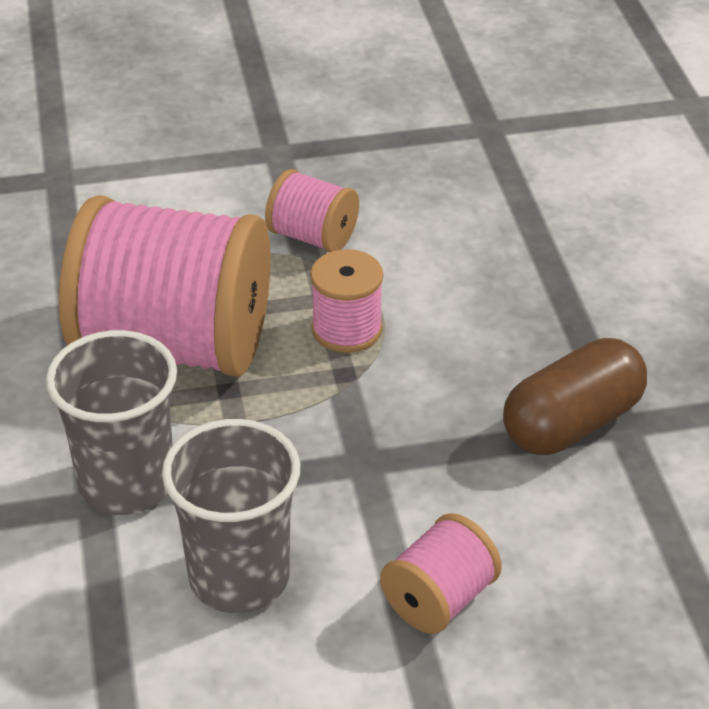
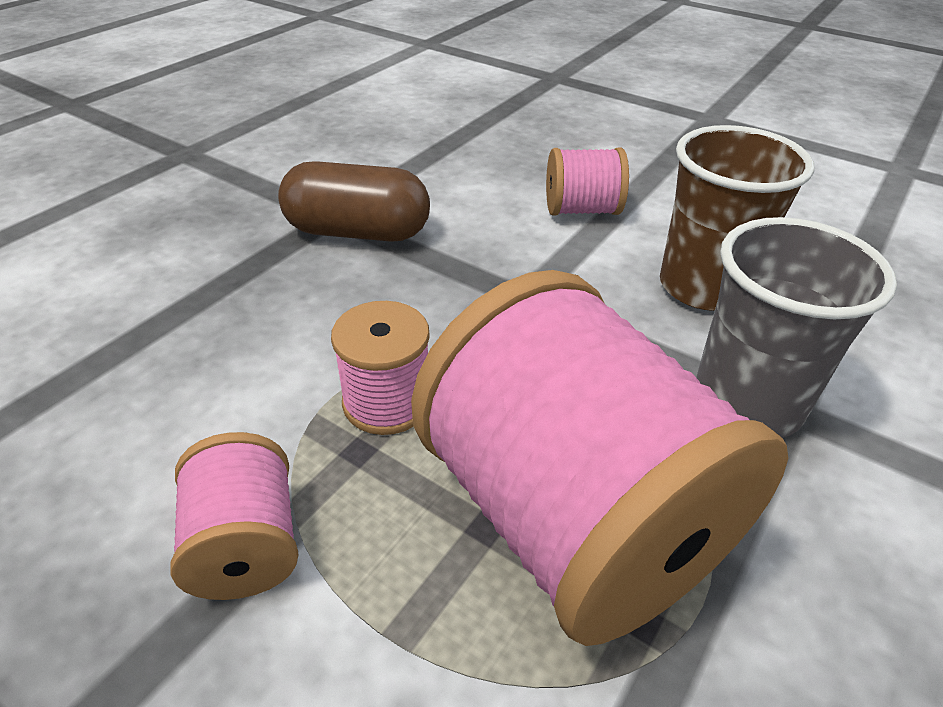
camera: 135 degrees left, 0 degrees up
(239, 577) = (703, 287): grey cup -> brown cup

